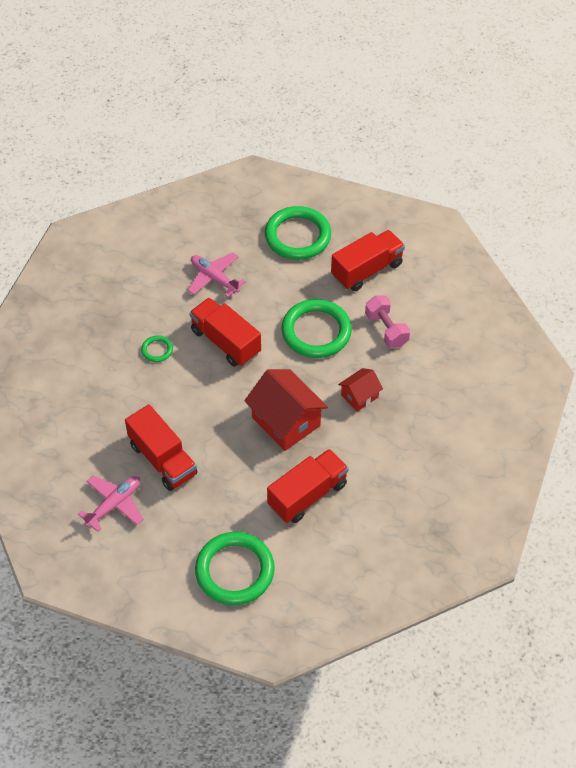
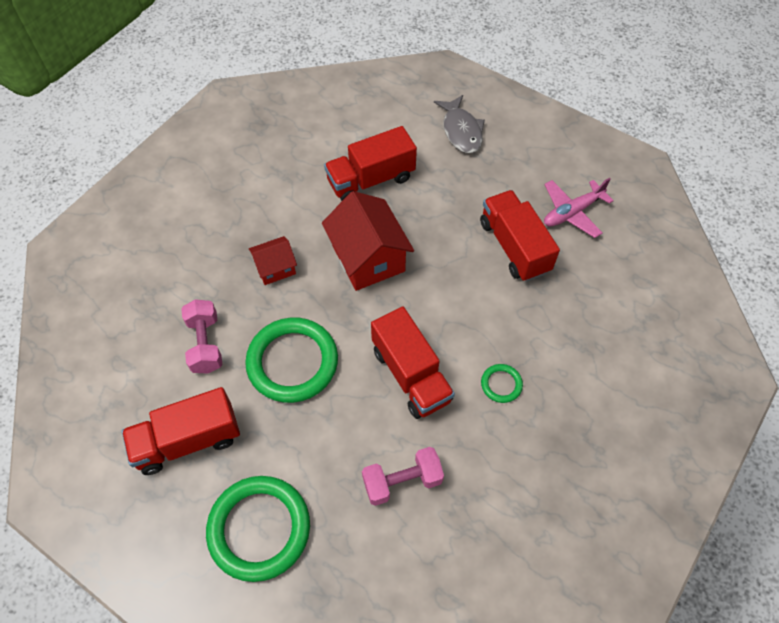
camera: 165 degrees left, 5 degrees up
(214, 278) = (402, 481): pink plane -> pink dumbbell
(235, 571) = (461, 131): green ring -> grey fish

